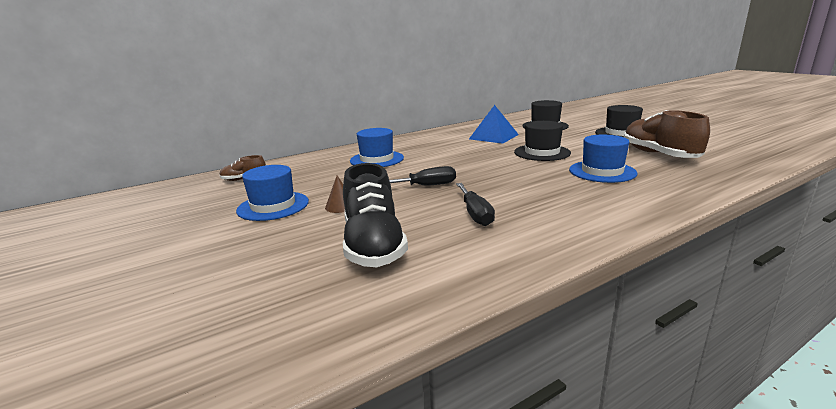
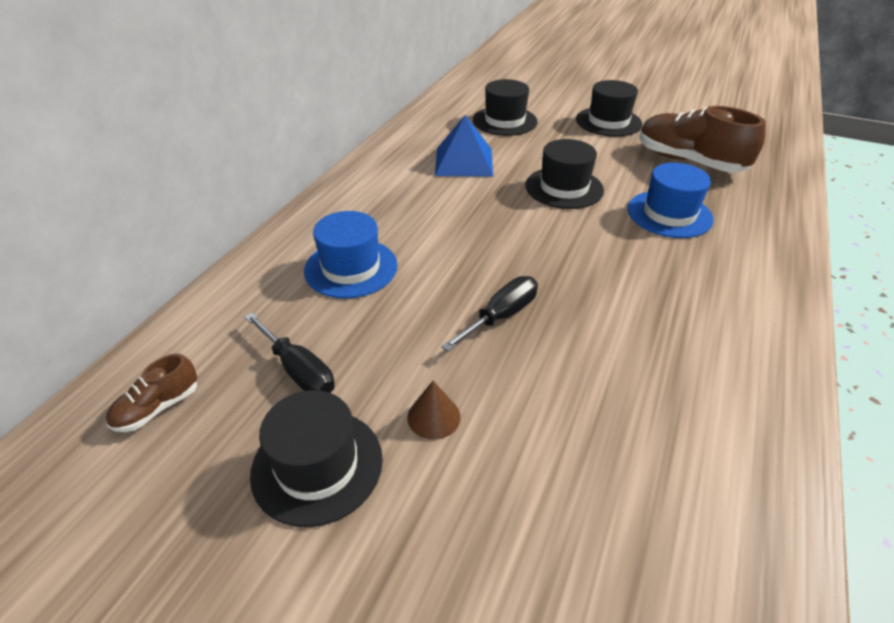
camera: 35 degrees left, 20 degrees up
(273, 206) = (317, 465): blue hat -> black hat
(373, 245) = (586, 491): black shoe -> none
(475, 214) = (631, 360): black screwdriver -> black screwdriver (298, 370)

